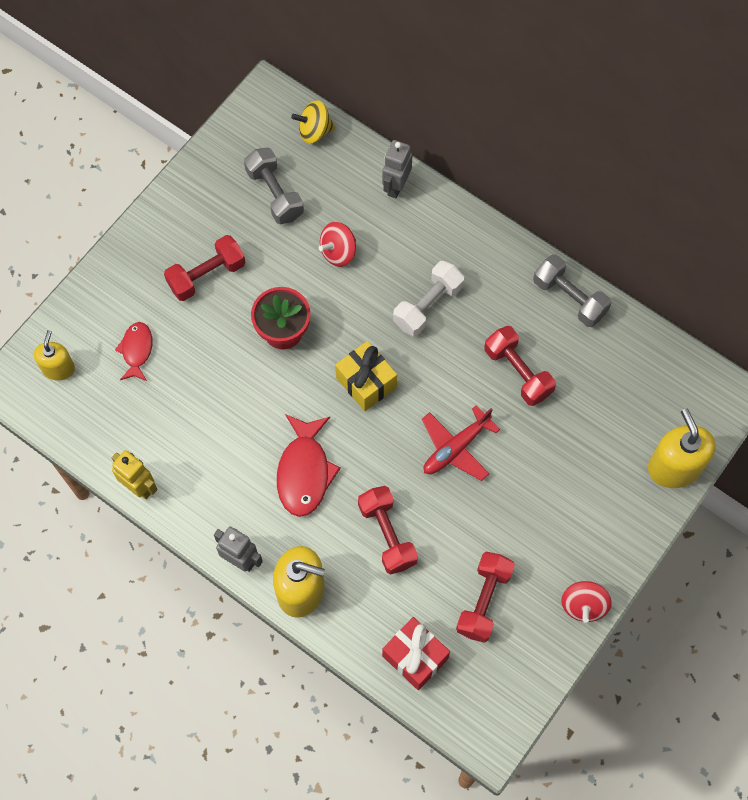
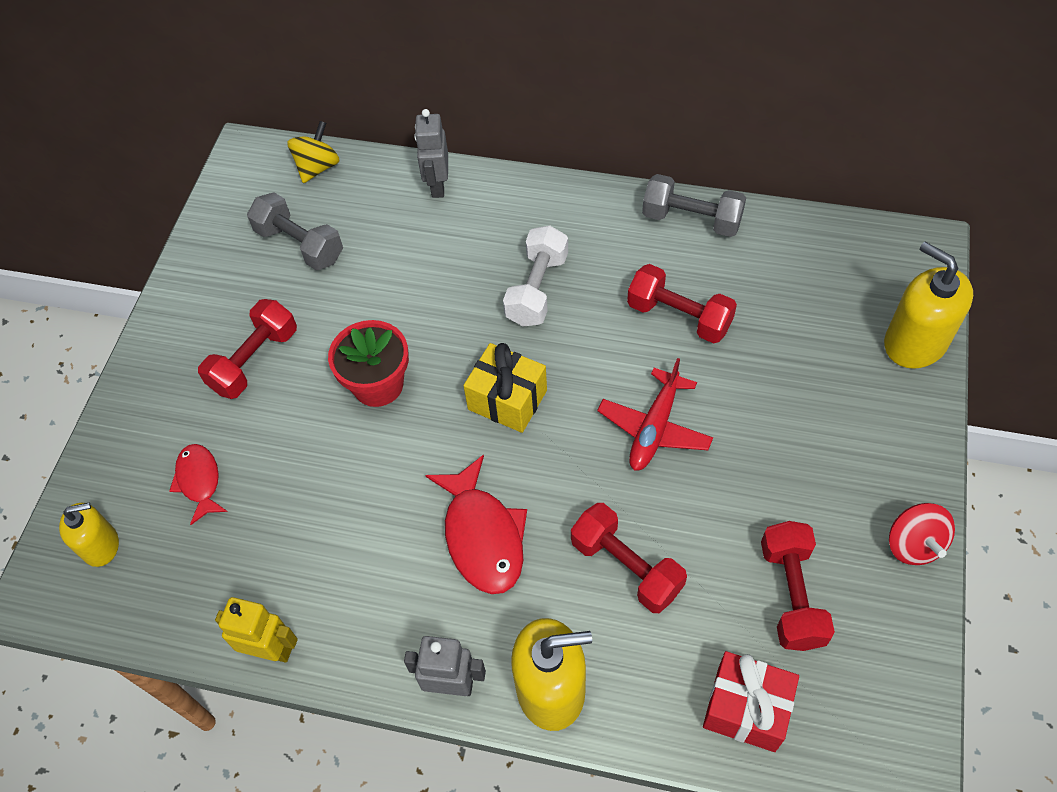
camera: 20 degrees left, 10 degrees down
(58, 368) = (101, 545): yellow soap dispenser -> yellow soap dispenser turned 90 degrees clockwise
(314, 131) = (317, 167): yellow spinning top -> yellow spinning top turned 150 degrees clockwise
(338, 252) = (404, 275): red spinning top -> none

